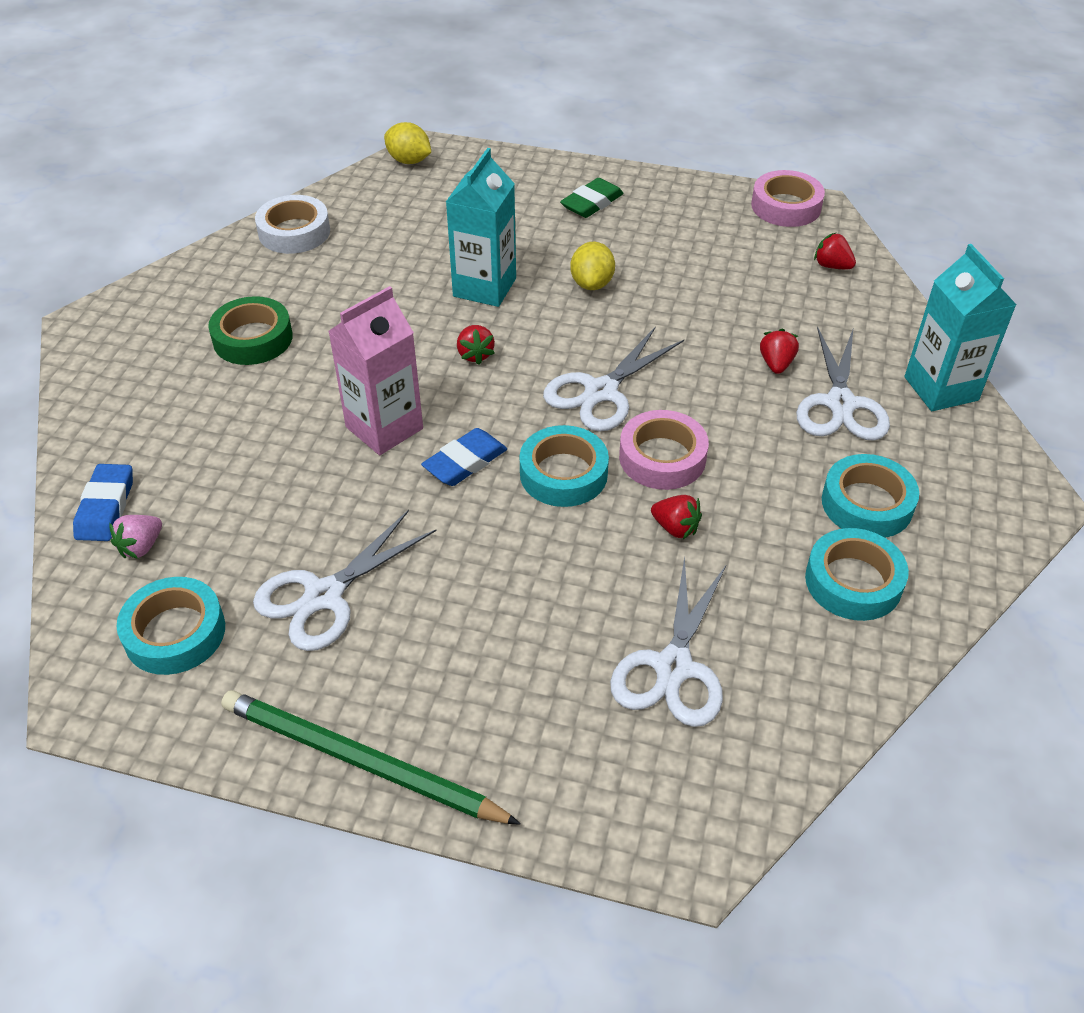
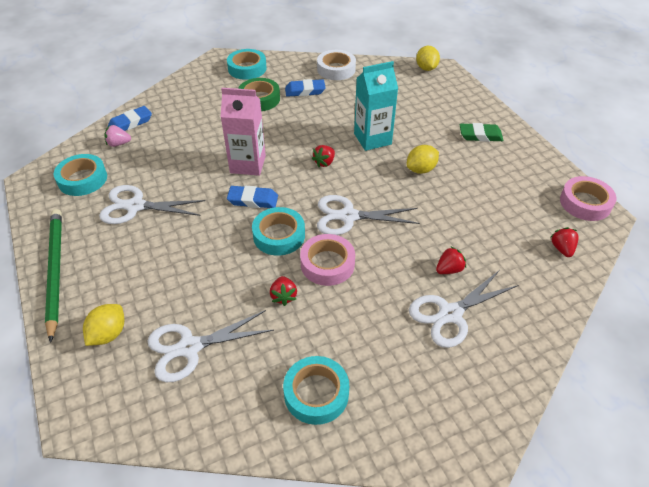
camera: 50 degrees right, 0 degrees up
(299, 286) = (305, 91): none -> blue eraser
(563, 748) = (108, 334): none -> yellow lemon
(867, 504) = (383, 368): turquoise tape -> turquoise tape (247, 68)
(941, 388) = (520, 355): turquoise carton -> none

